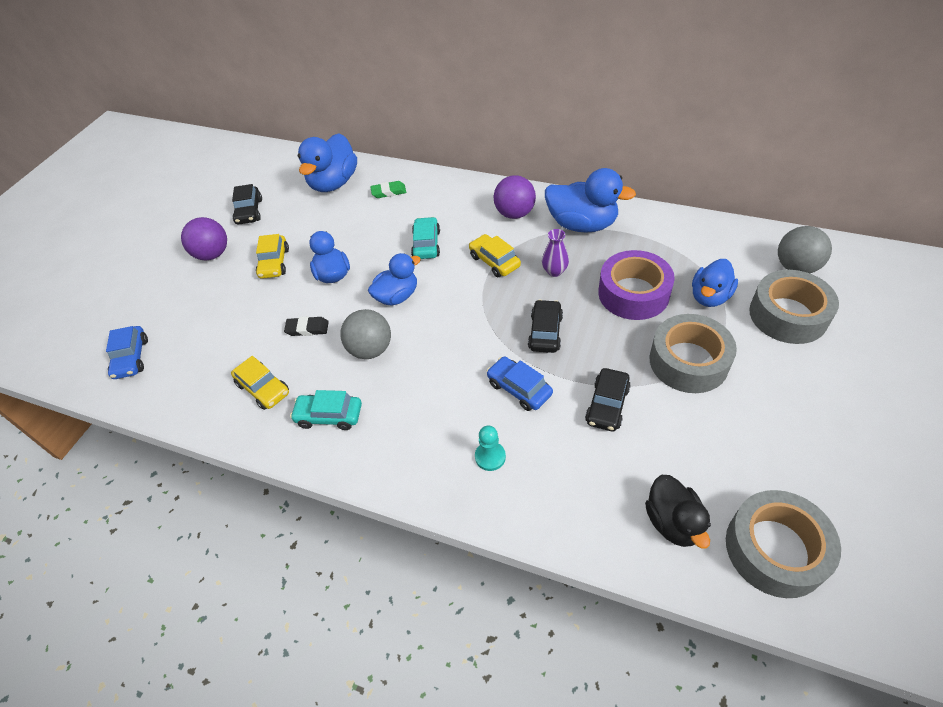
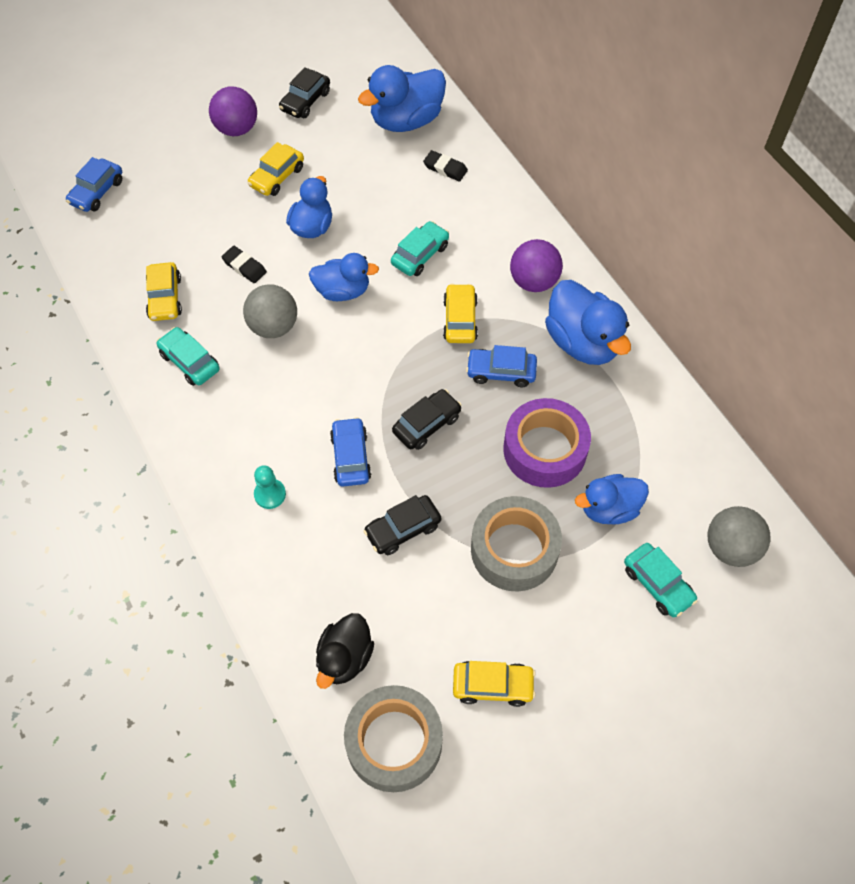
camera: 35 degrees right, 10 degrees up
(388, 192) = (445, 168): green eraser -> black eraser
(554, 271) = (501, 372): purple vase -> blue car
(782, 453) = (493, 685): none -> yellow car
(788, 315) = (657, 584): grey tape -> turquoise car

